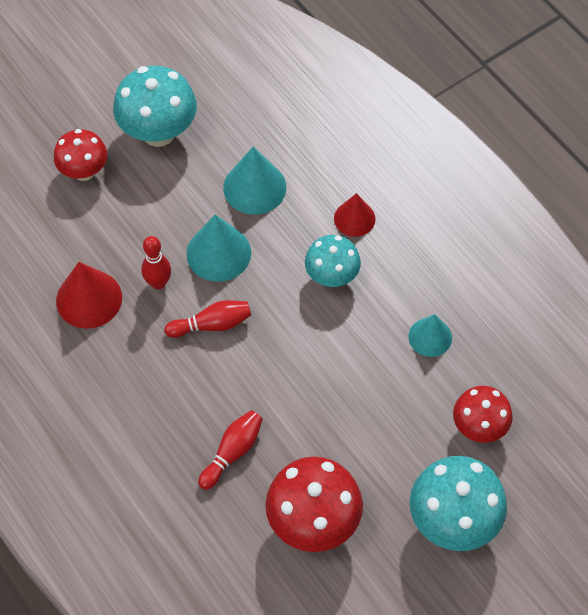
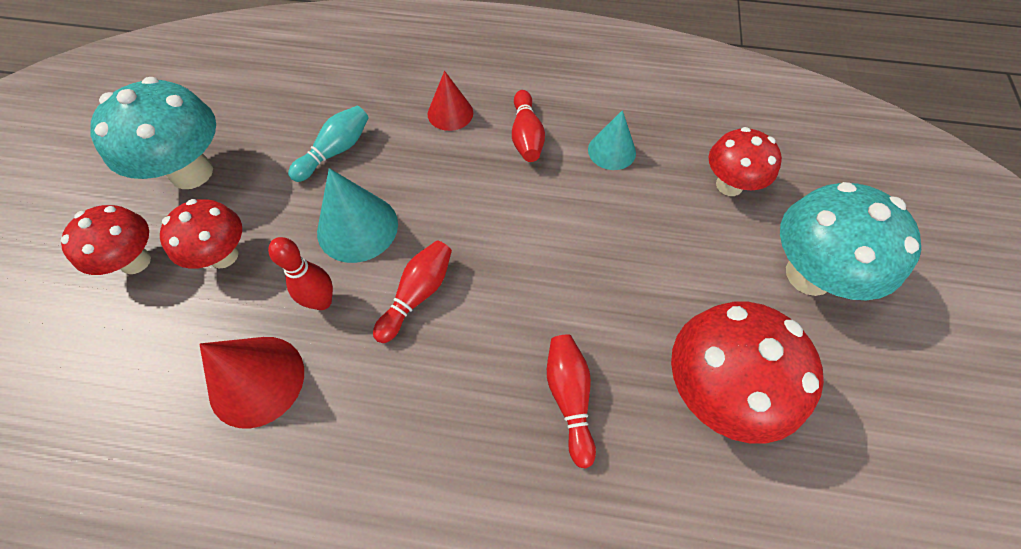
camera: 45 degrees left, 0 degrees up
(131, 208) = (223, 255): none -> red mushroom
(254, 187) = (335, 151): turquoise cone -> turquoise bowling pin
(331, 277) = (482, 168): turquoise mushroom -> none
(385, 278) = (526, 136): none -> red bowling pin

